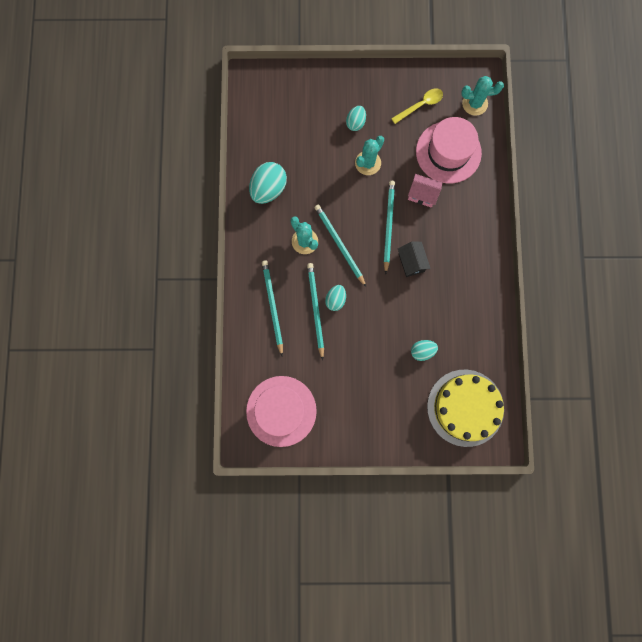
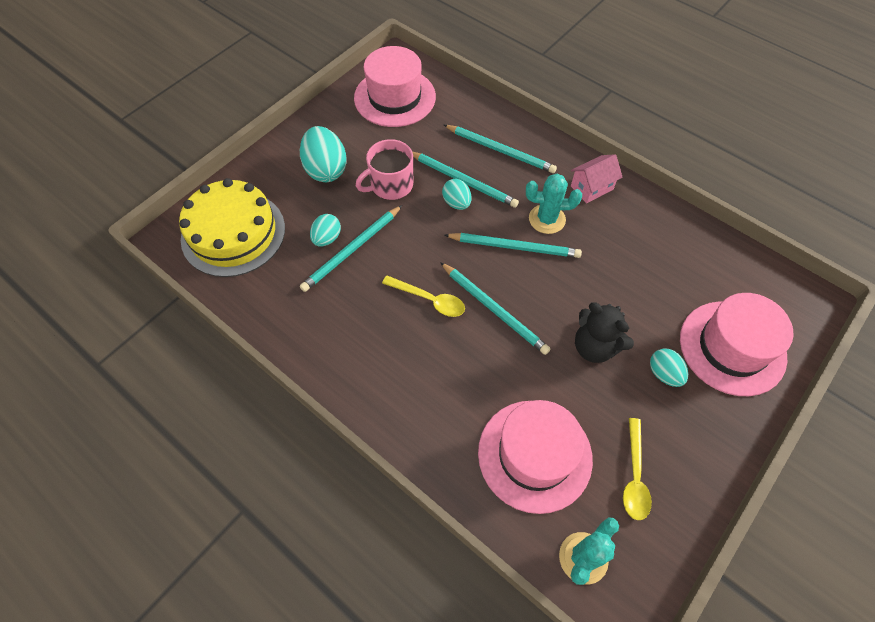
camera: 130 degrees right, 20 degrees down
(268, 189) = (639, 227): turquoise egg -> turquoise egg (326, 169)
(313, 101) = (732, 347): none -> pink hat
(355, 349) = (390, 185): none -> pink mug
(368, 163) = (595, 346): turquoise cactus -> black teddy bear
(411, 262) = (429, 300): black house -> yellow spoon
(417, 330) = (352, 250): none -> turquoise pencil
(422, 195) = (501, 375): pink house -> pink house (591, 188)

